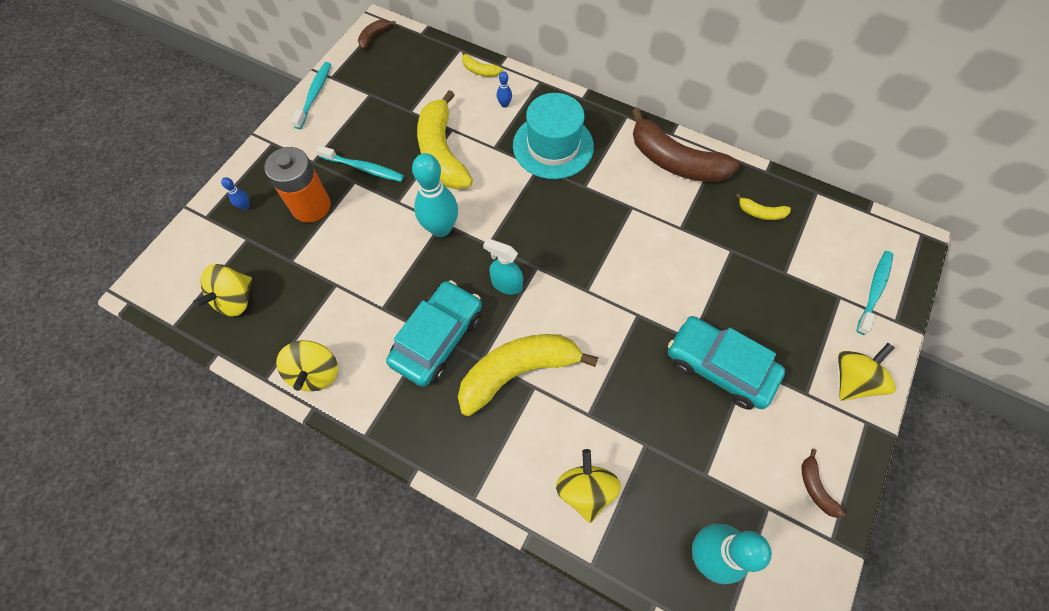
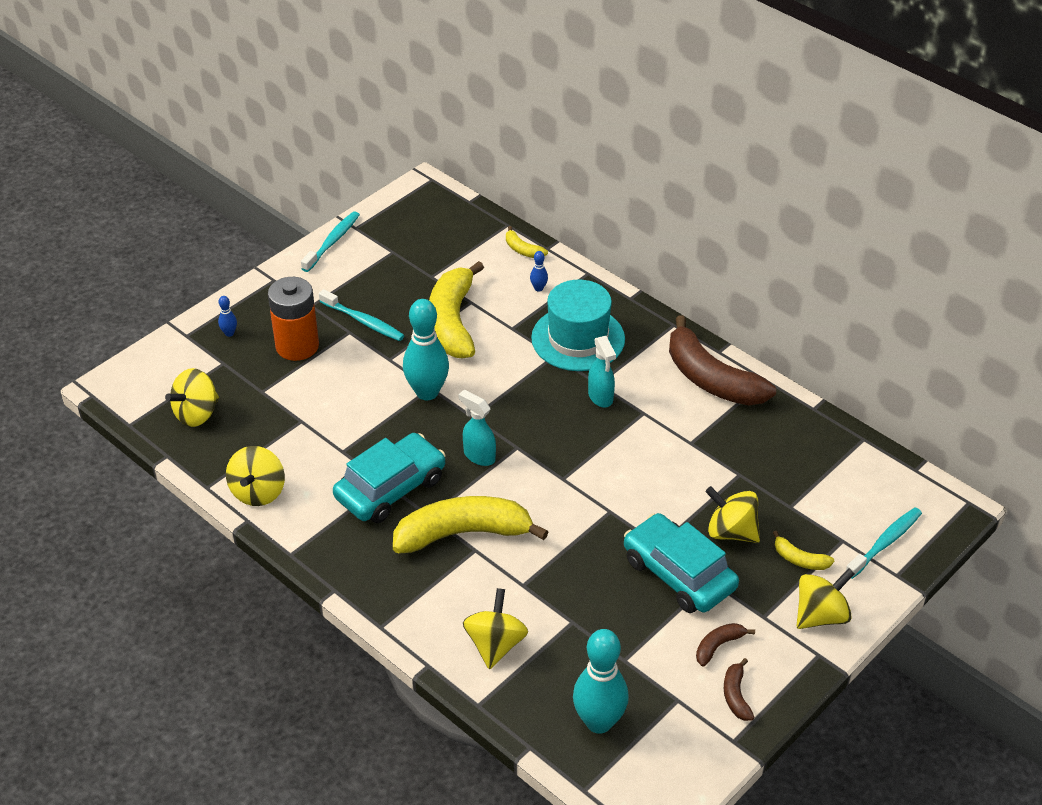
camera: 15 degrees right, 20 degrees down
(374, 36) = (415, 195): brown banana -> brown banana (718, 646)
(591, 199) = (601, 397): none -> turquoise spray bottle
(747, 311) = (731, 532): none -> yellow spinning top
(761, 213) = (788, 446): yellow banana -> yellow banana (799, 559)

